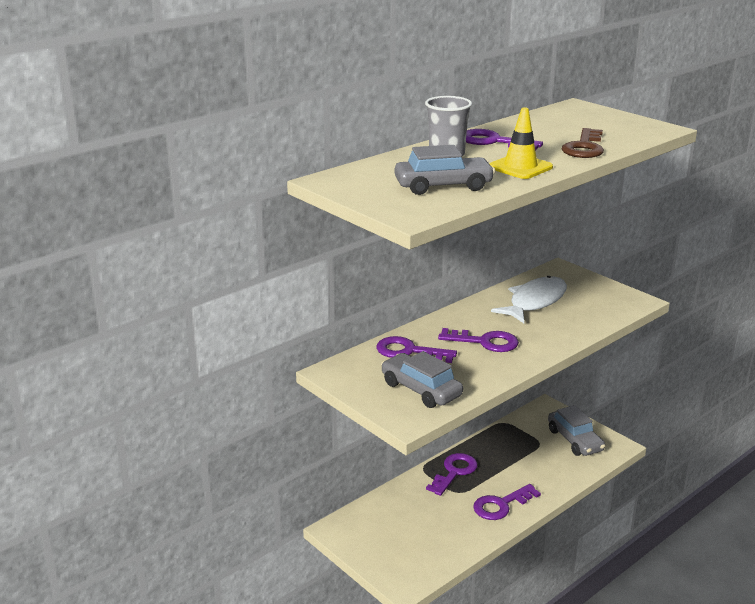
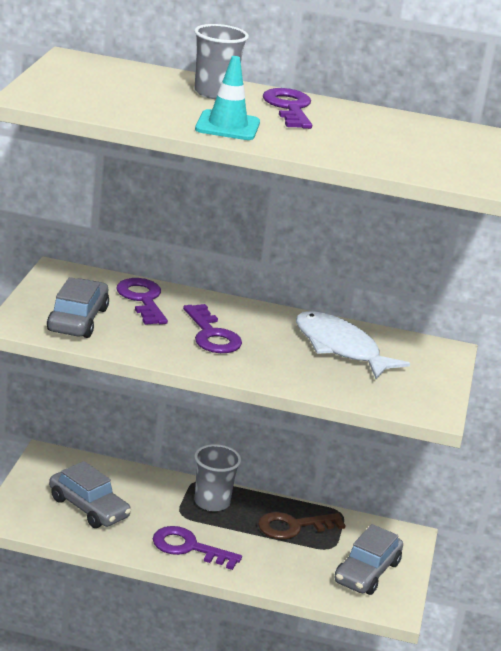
camera: 50 degrees right, 0 degrees up
(443, 186) = (123, 101): grey car -> grey car (88, 508)
(454, 472) = (212, 502): purple key -> grey cup
(520, 167) = (227, 126): yellow traffic cone -> turquoise traffic cone
(535, 302) = (340, 348): white fish -> white fish turned 135 degrees counterclockwise
(584, 147) = (340, 149): brown key -> brown key (293, 527)

